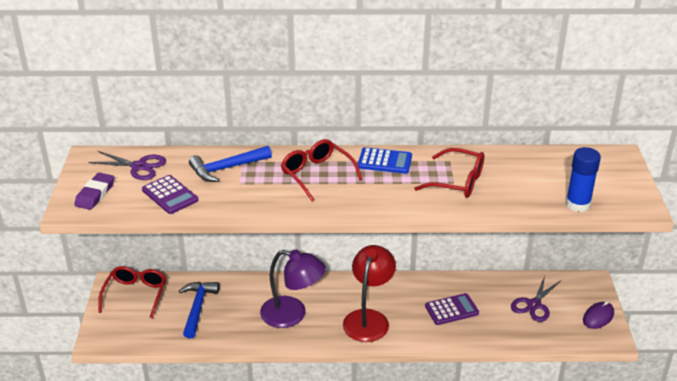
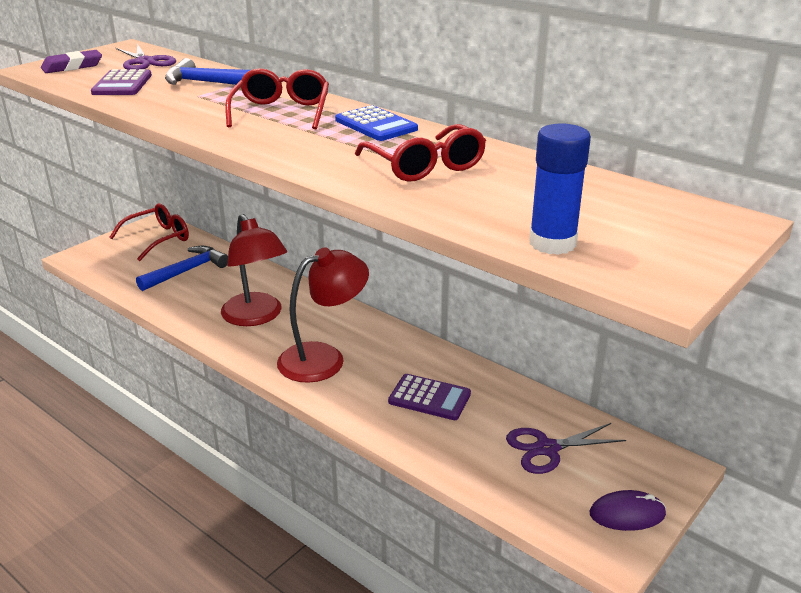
camera: 40 degrees right, 5 degrees down
(292, 315) = (256, 317): purple lamp -> red lamp

